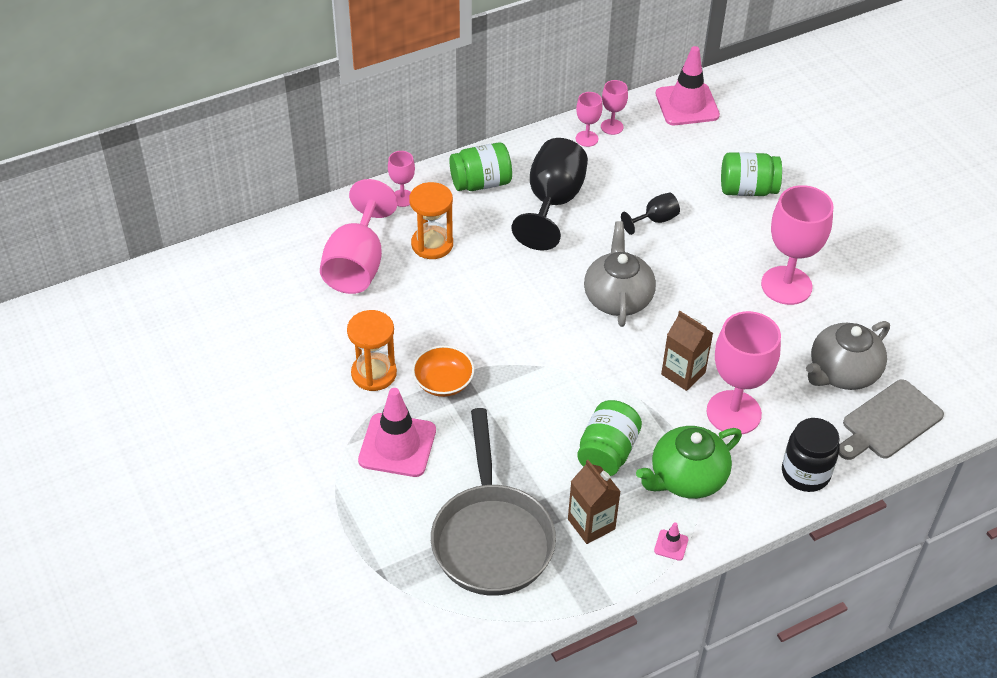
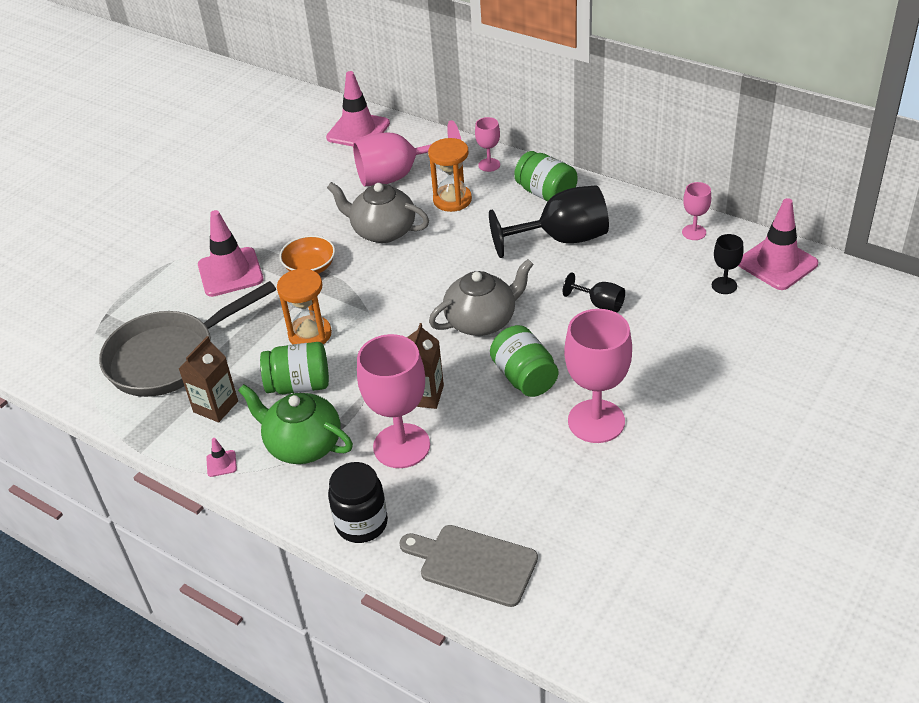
camera: 65 degrees right, 5 degrees down
(250, 262) = (358, 131): none -> pink traffic cone
(374, 373) = (293, 231): orange hourglass -> orange hourglass (310, 334)
(587, 139) = (662, 225): pink goblet -> none
(689, 144) = (724, 285): none -> black goblet
(747, 189) = (702, 346): green jar -> green jar (524, 377)
(842, 373) = (512, 504): grey teapot -> grey teapot (382, 231)

